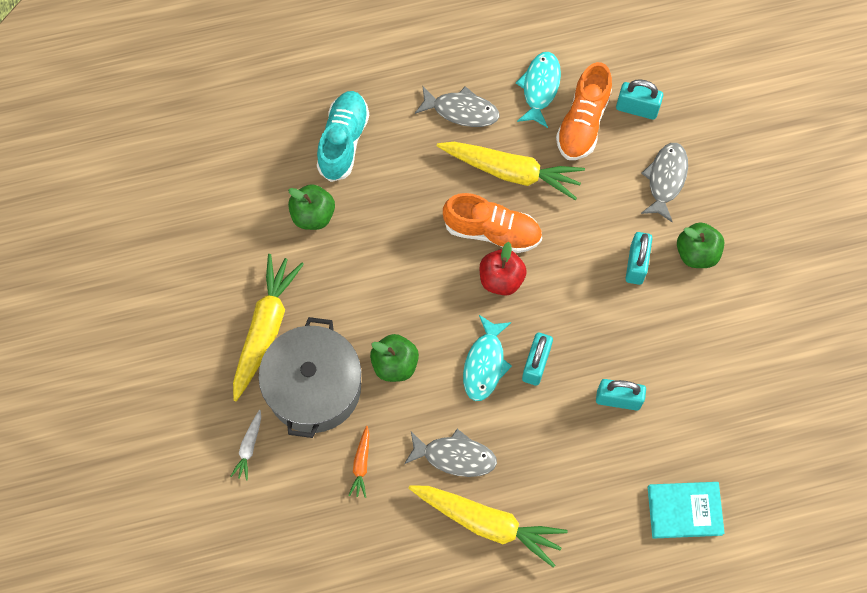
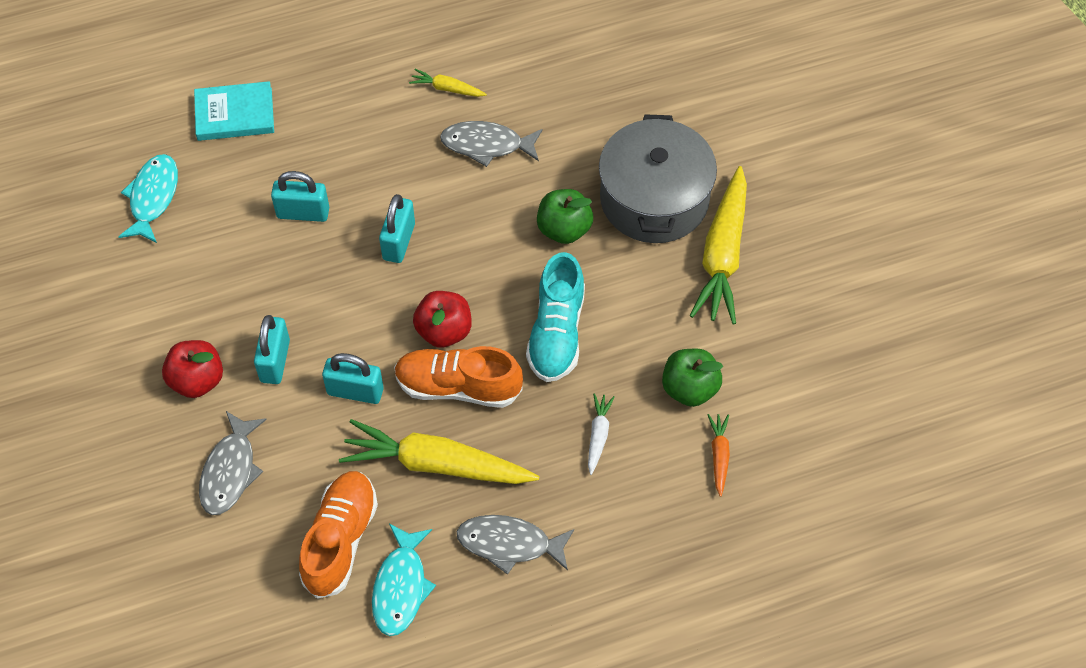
camera: 175 degrees right, 10 degrees down
(249, 447) = (715, 137): white carrot -> white carrot (598, 435)
(343, 141) = (666, 487): turquoise shoe -> turquoise shoe (556, 333)
(361, 464) = (589, 130): orange carrot -> orange carrot (719, 456)
(485, 364) = (459, 237): turquoise fish -> turquoise fish (153, 197)
(487, 523) = (447, 89): yellow carrot -> yellow carrot, size x0.45
(637, 108) = (264, 567): turquoise padlock -> turquoise padlock (355, 391)
(696, 253) = (197, 380): green apple -> red apple

